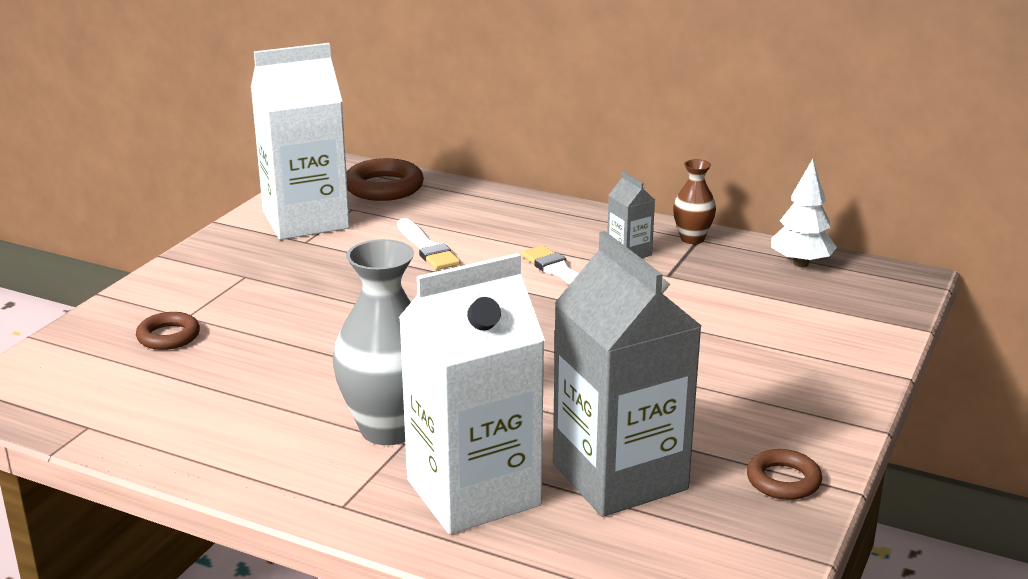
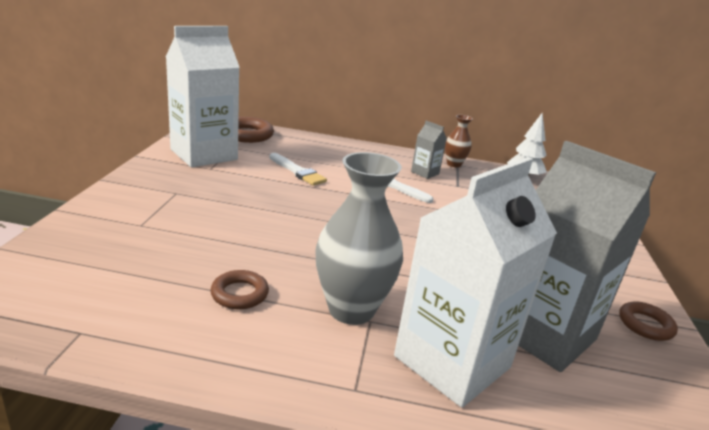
camera: 20 degrees left, 0 degrees up
(168, 336) = (131, 242): brown ring -> brown ring (239, 294)

